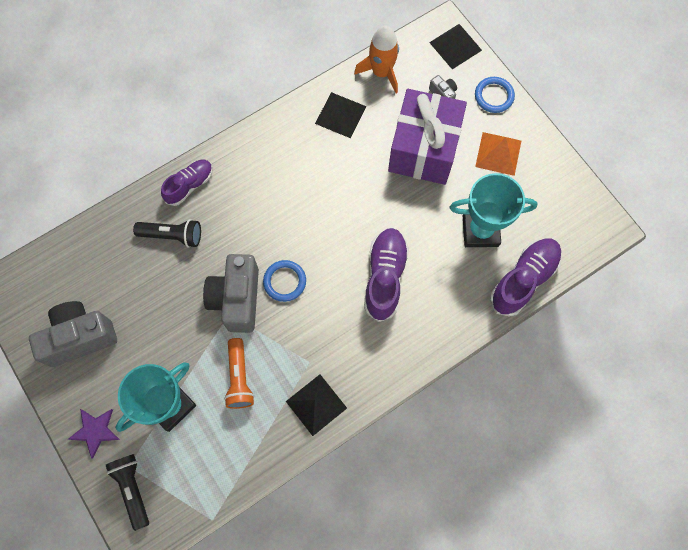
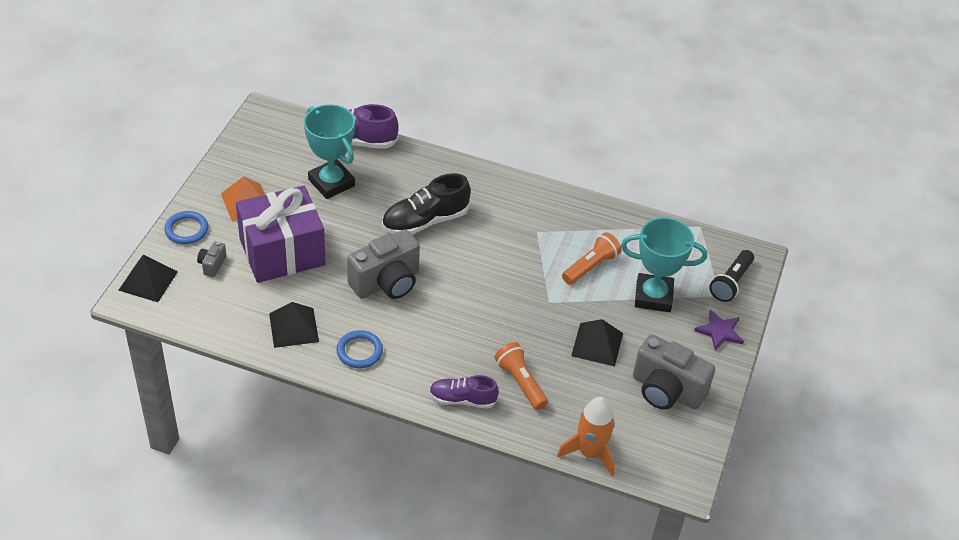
camera: 130 degrees left, 25 degrees down
(172, 235) = (520, 382): black flashlight -> orange flashlight
(237, 299) = (532, 304): grey camera -> grey camera (387, 283)
(284, 281) = (488, 281): blue ring -> blue ring (359, 351)
(316, 404) = (564, 211): black pyramid -> black pyramid (597, 344)
(381, 72) = (221, 321): orange rocket -> orange rocket (590, 453)
(385, 277) = (425, 221): purple shoe -> black shoe

